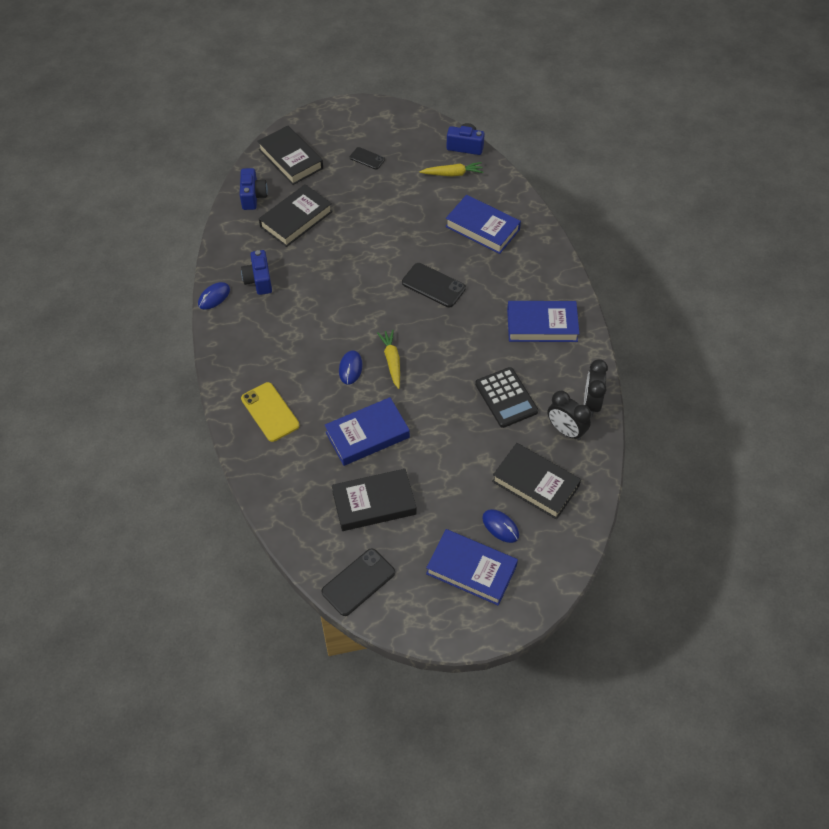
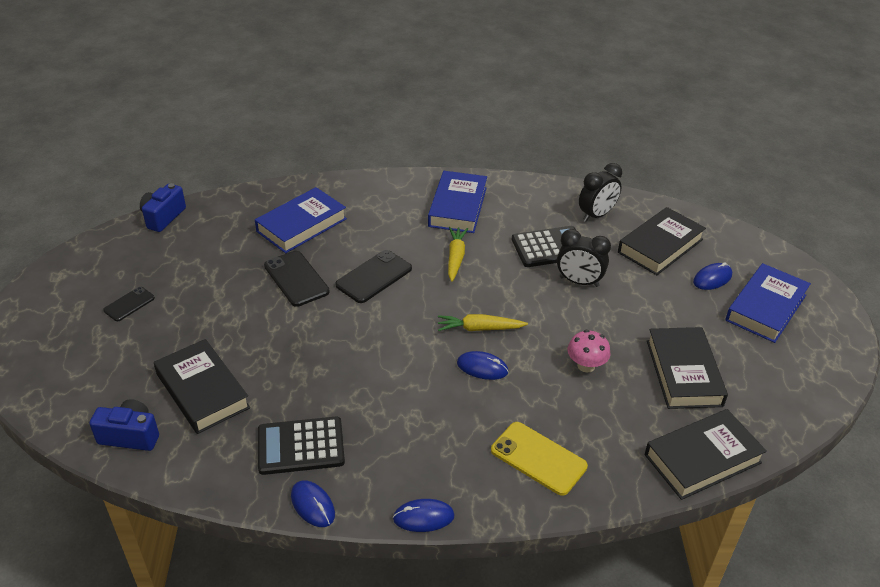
camera: 80 degrees left, 15 degrees down
(212, 354) = (423, 517): none -> blue mouse
(259, 280) = (301, 446): blue camera -> black calculator
(270, 412) = (538, 458): yellow phone -> yellow phone turned 60 degrees clockwise
(290, 159) = (79, 383): black book -> black book (702, 459)
(358, 582) = (791, 401): black phone -> black phone (296, 279)
(367, 435) = (586, 365): blue book -> pink mushroom
(452, 174) = (202, 234): yellow carrot -> yellow carrot (455, 257)
(591, 403) = (565, 193): black clock -> black clock (579, 282)

